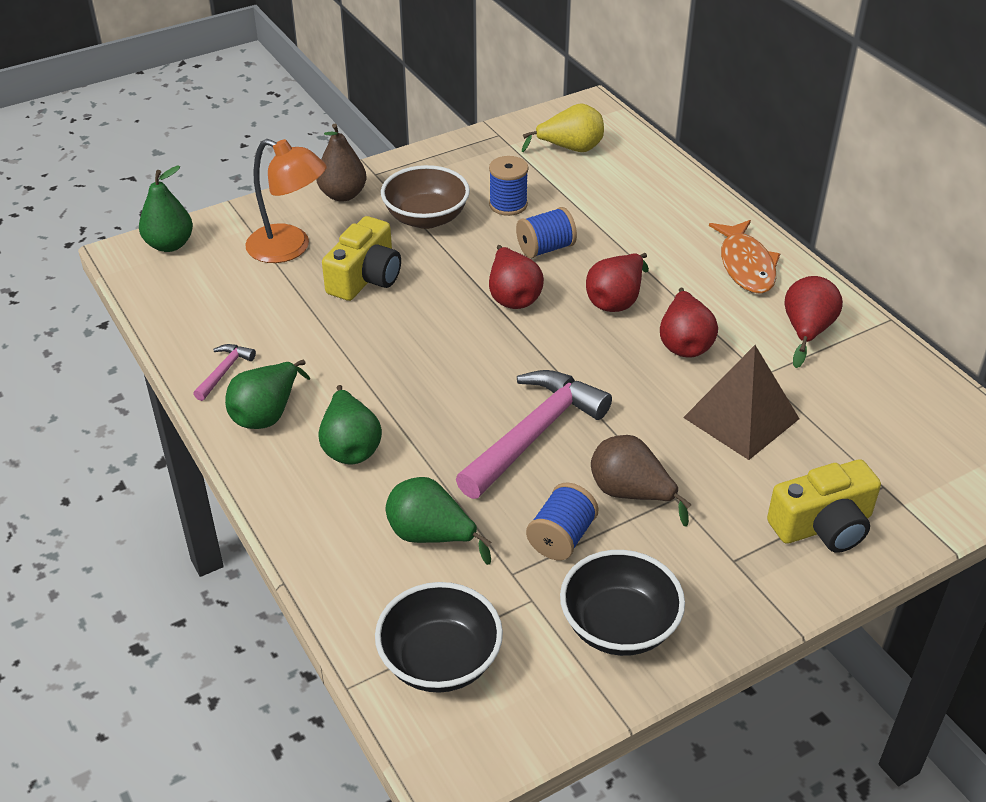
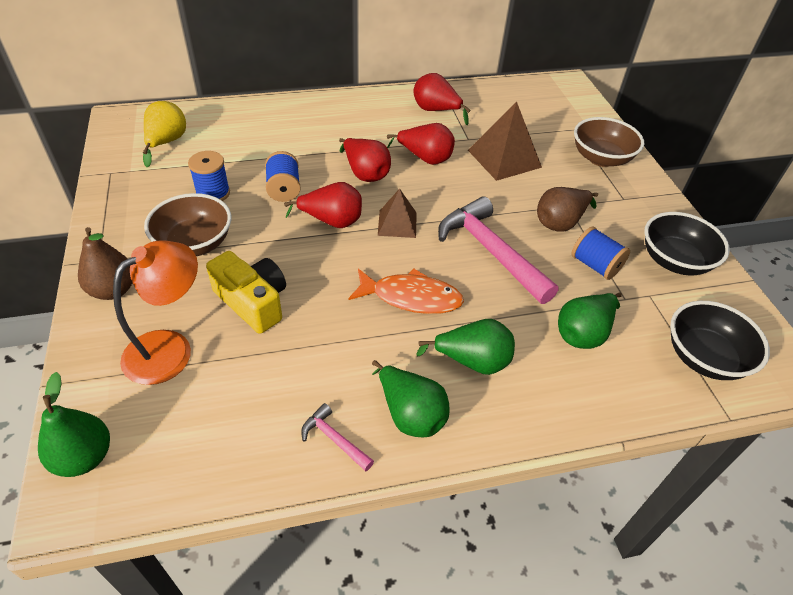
camera: 75 degrees left, 5 degrees up
(539, 346) = (397, 223): none -> brown pyramid
(745, 265) = (360, 112): orange fish -> orange fish (411, 297)
(823, 525) = (601, 158): yellow camera -> brown bowl

